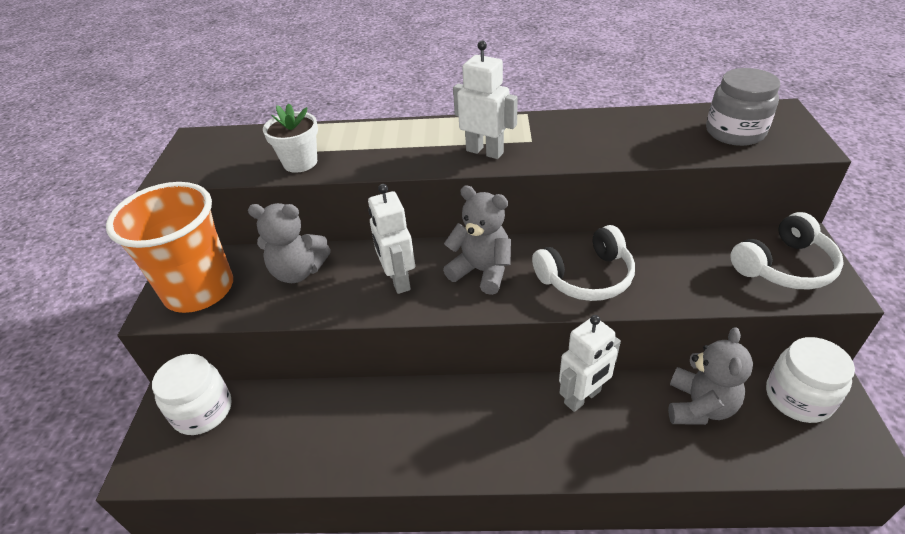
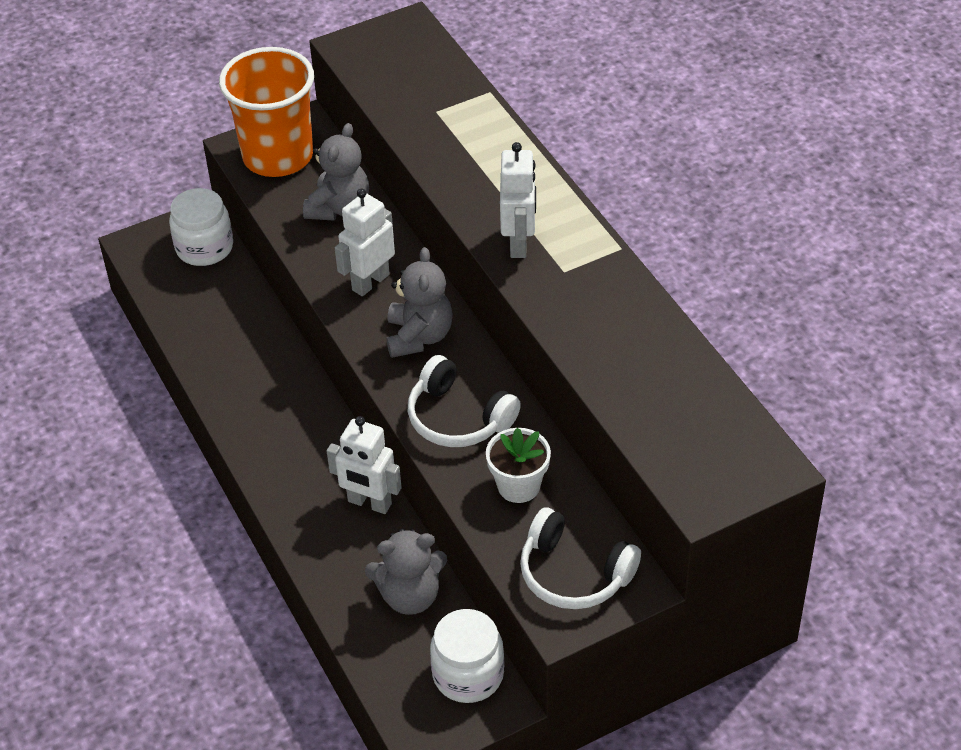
camera: 60 degrees right, 5 degrees up
(298, 271) = (339, 208): grey teddy bear -> grey teddy bear turned 135 degrees counterclockwise
(300, 162) = (416, 120): white flower pot -> white flower pot (518, 486)
(735, 132) = (691, 433): grey jar -> none

